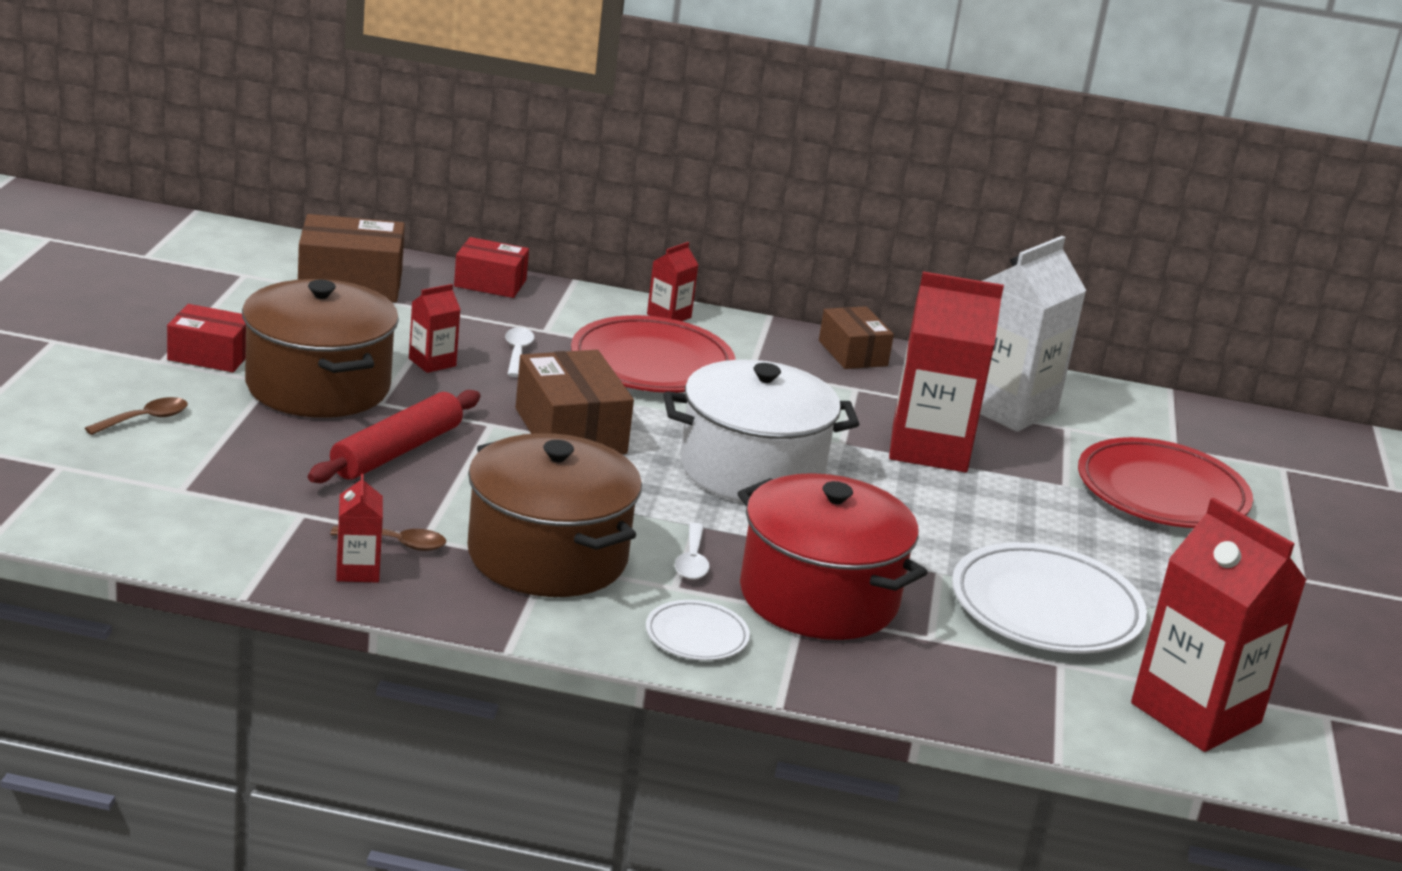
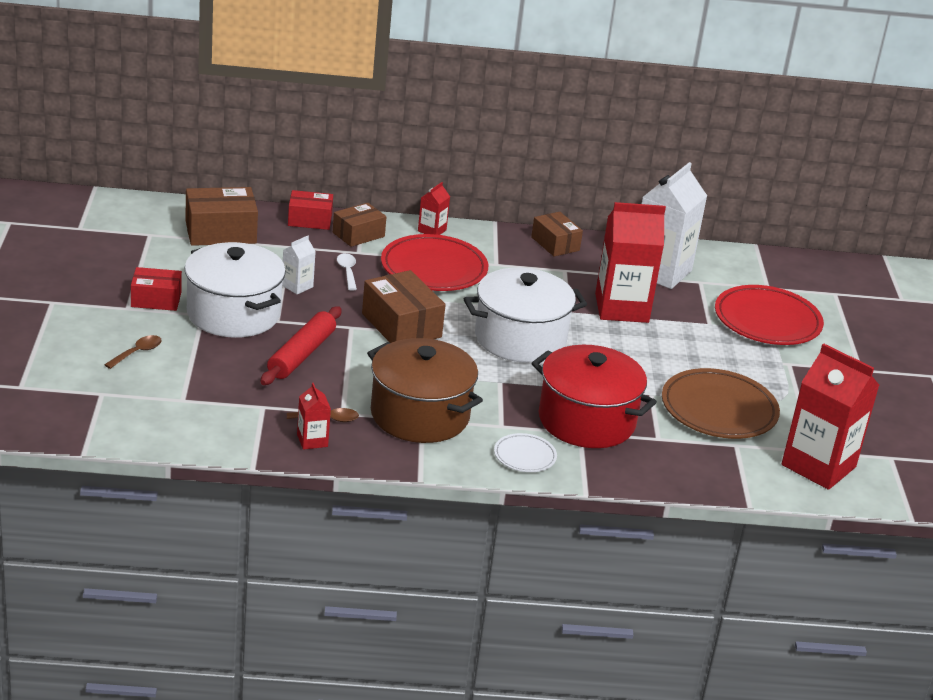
camera: 10 degrees left, 5 degrees up
(318, 386) = (233, 314): brown pot -> white pot
(432, 362) = (297, 286): red carton -> white carton
(555, 309) = (358, 234): none -> brown box
(692, 560) = (505, 406): white spoon -> none
(1046, 608) = (719, 410): white plate -> brown plate

